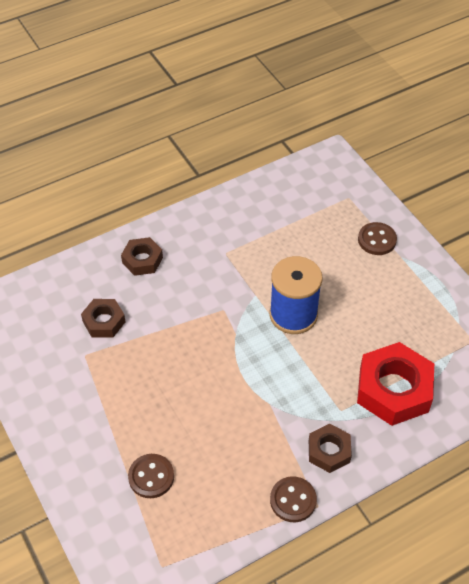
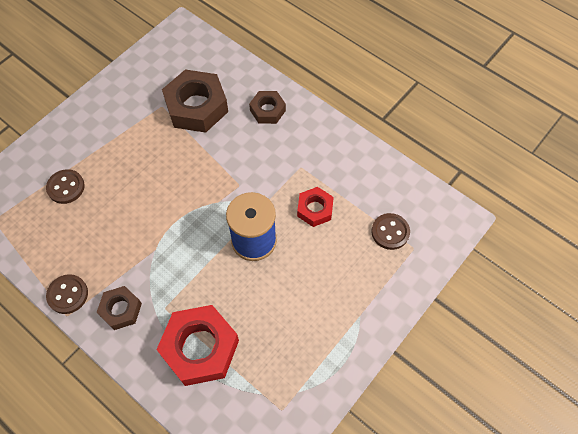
camera: 70 degrees right, 10 degrees up
(104, 321) = (196, 107): brown nut -> brown nut, size x1.81
(278, 256) = (315, 209): none -> red nut
(377, 240) = (371, 288): brown button -> brown button (390, 232)

